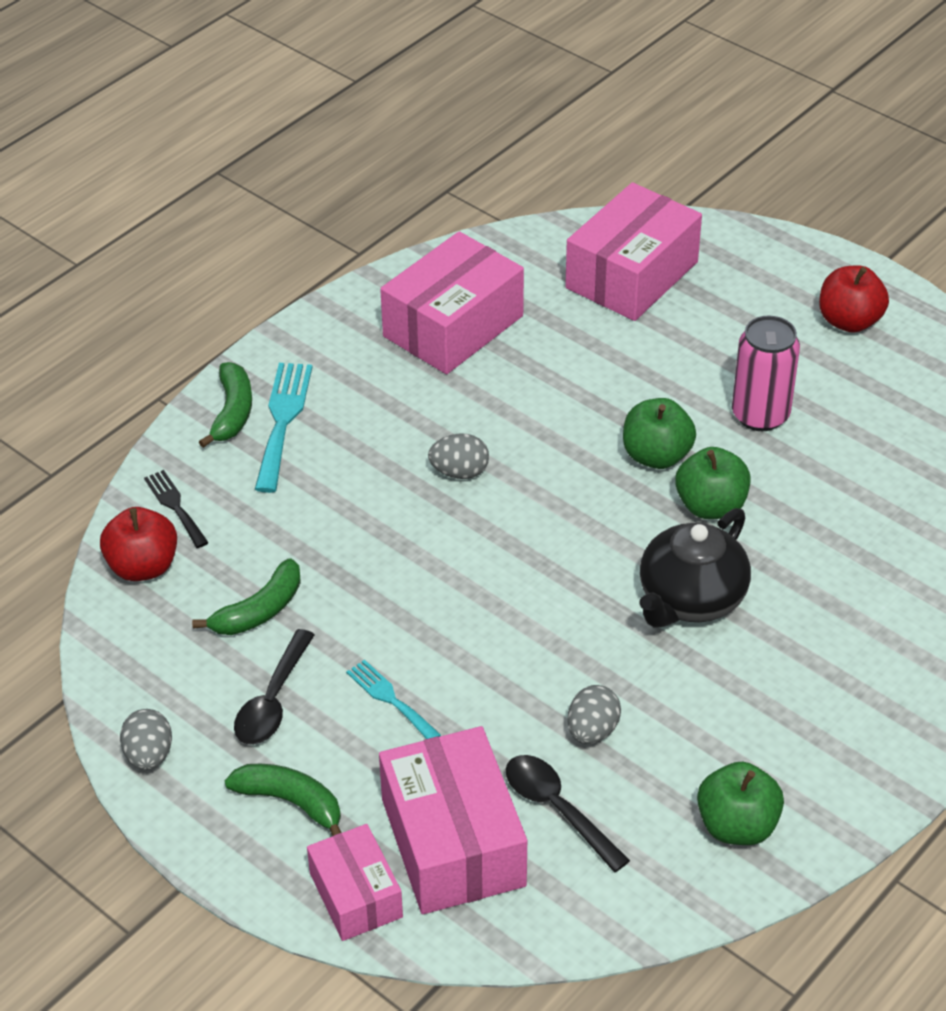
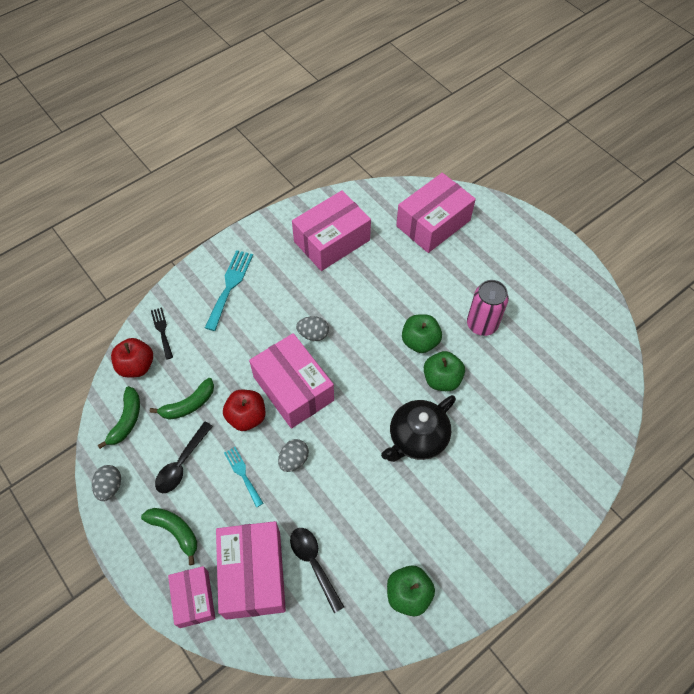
camera: 10 degrees right, 15 degrees up
(232, 412) = (205, 276): green banana -> green banana (126, 420)
(446, 559) = (293, 389): none -> pink box
(592, 730) = (344, 515): grey egg -> grey egg (294, 460)
(849, 321) = (543, 271): red apple -> red apple (246, 417)

